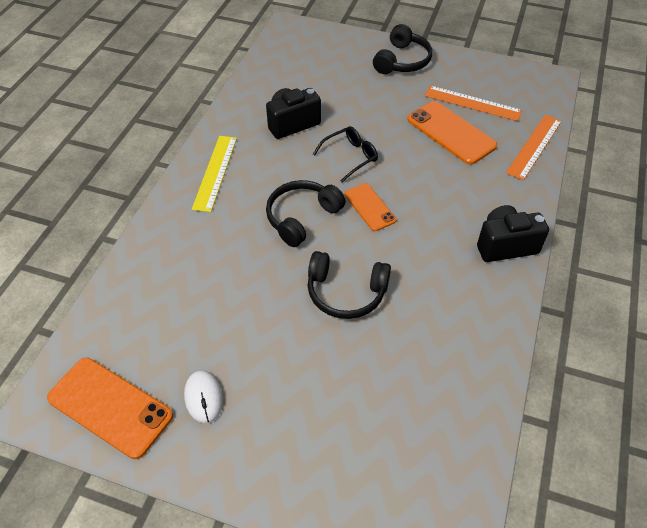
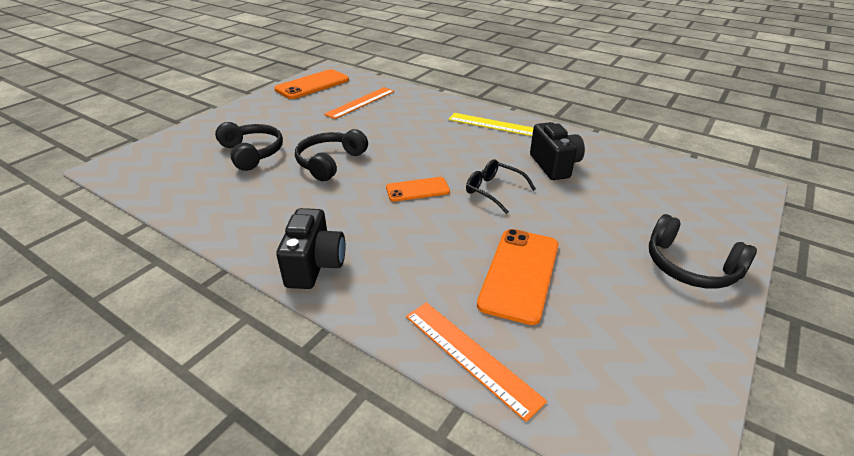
camera: 105 degrees right, 15 degrees down
(203, 397) = (293, 107): white mouse -> none
(302, 217) = (422, 155): black headphones -> black headphones (252, 153)
(350, 157) = (494, 191): black glasses -> black glasses turned 150 degrees clockwise
(451, 133) = (519, 274): orange phone -> orange phone turned 45 degrees counterclockwise
(472, 103) = (584, 315): orange ruler -> orange ruler (360, 102)

